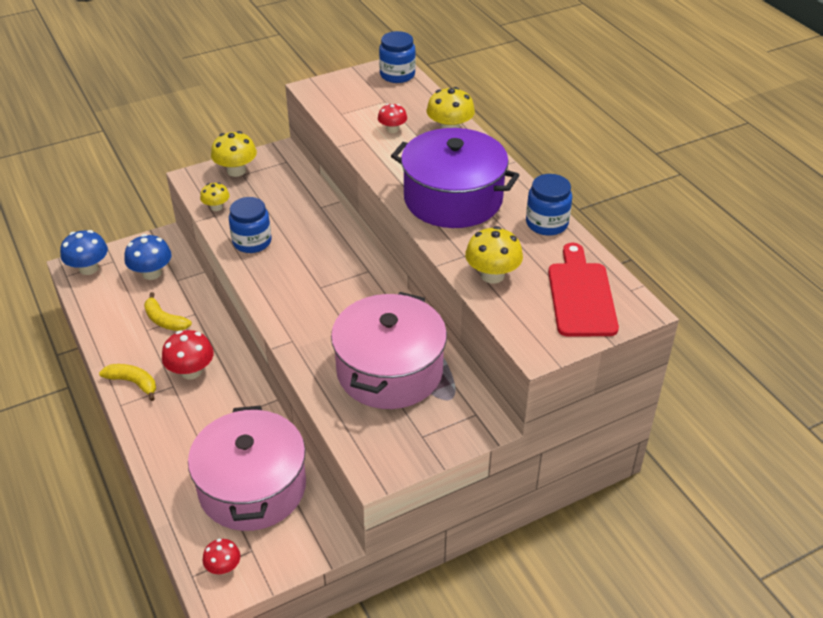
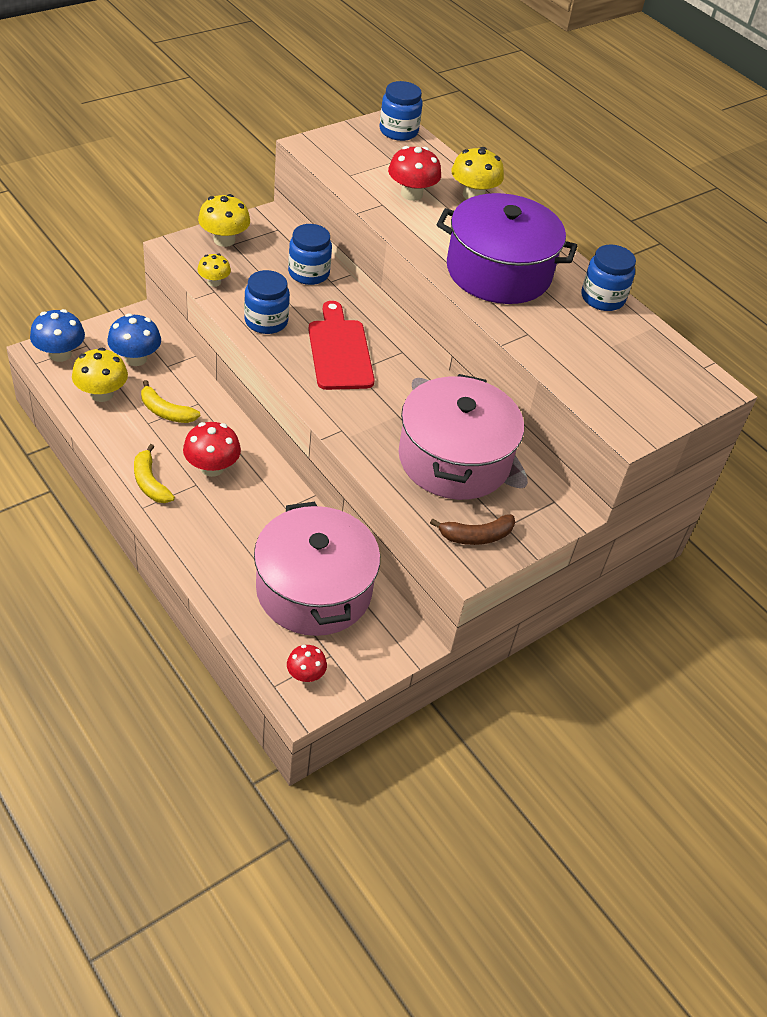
camera: 15 degrees left, 5 degrees up
(133, 383) = (150, 482): yellow banana -> yellow banana turned 135 degrees counterclockwise
(302, 200) = (308, 273): none -> blue jar
(391, 444) = (476, 536): none -> brown banana
(392, 129) = (411, 194): red mushroom -> red mushroom, size x1.62
(492, 275) = (562, 354): yellow mushroom -> yellow mushroom (102, 394)
(581, 295) = (657, 374): red cutting board -> red cutting board (340, 351)

